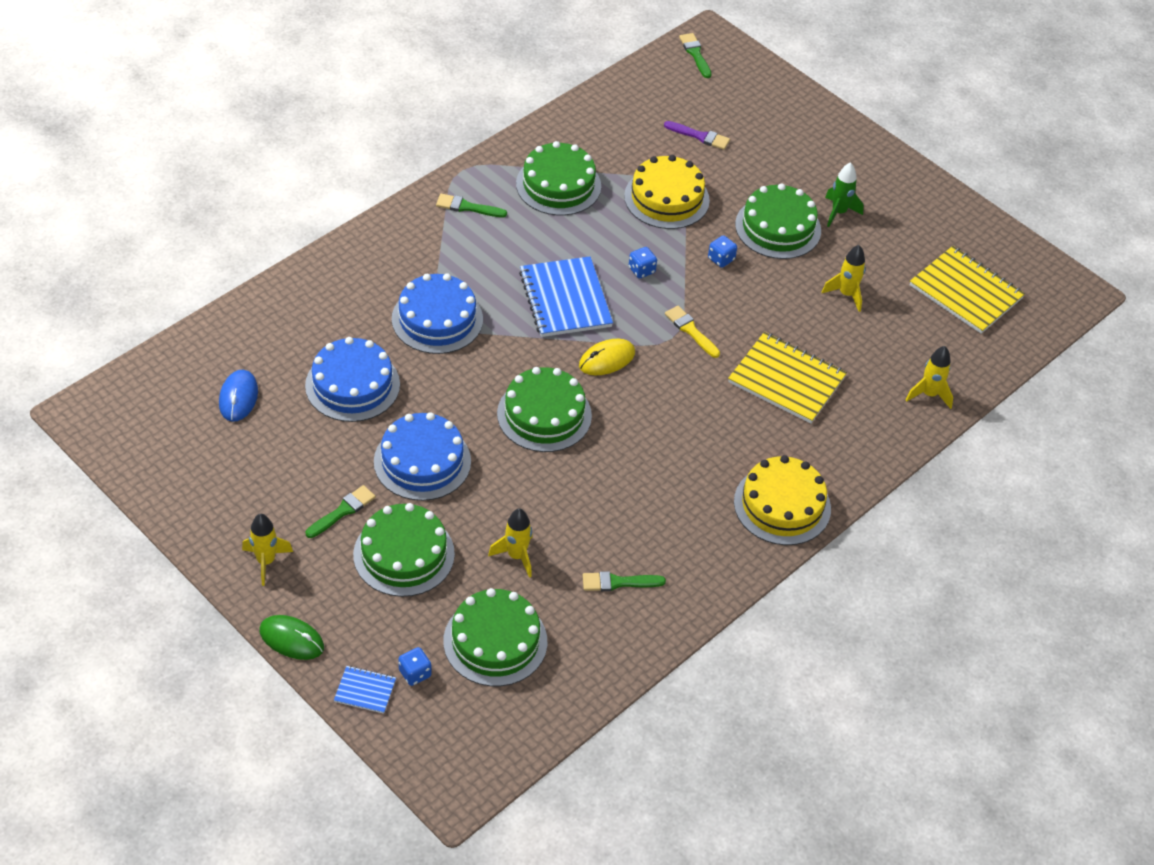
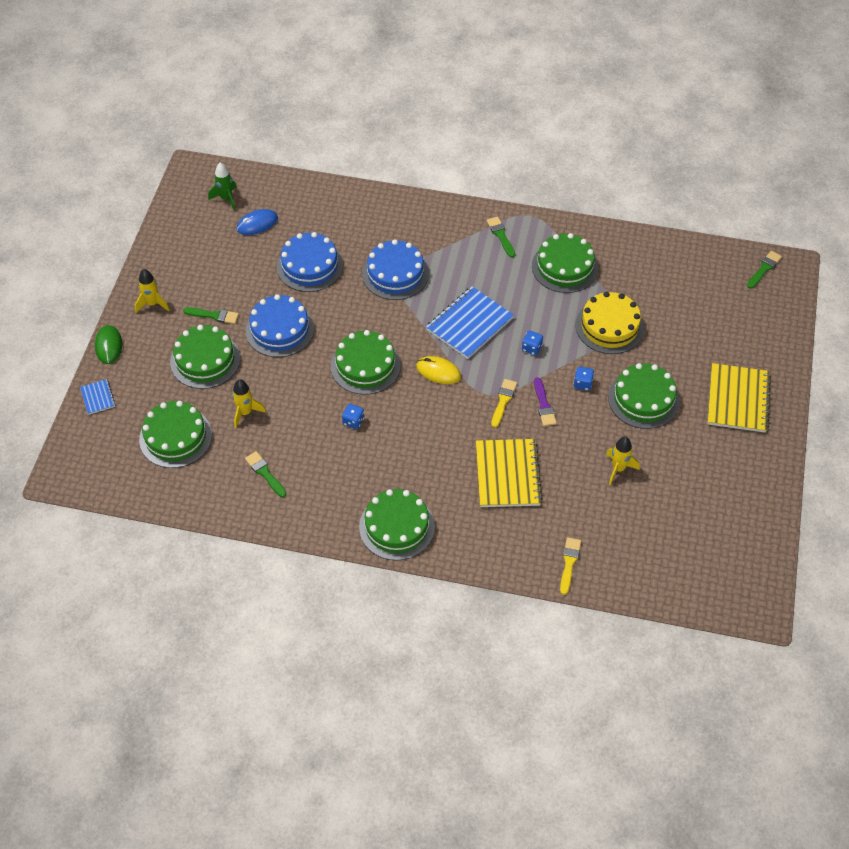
camera: 60 degrees right, 5 degrees up
(415, 673) = (125, 413): blue dice -> blue dice (353, 421)
(700, 136) = (686, 313): purple brush -> purple brush (544, 405)
(782, 505) = (396, 527): yellow cake -> green cake
(839, 212) = (693, 425): green rocket -> green rocket (226, 199)
(929, 394) = (569, 563): yellow rocket -> yellow brush
(965, 292) = (690, 538): yellow notebook -> yellow notebook (738, 399)

